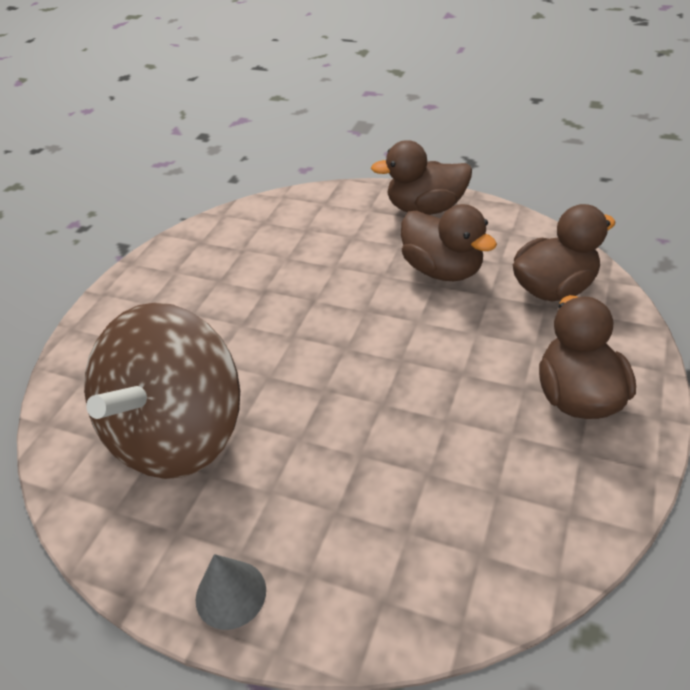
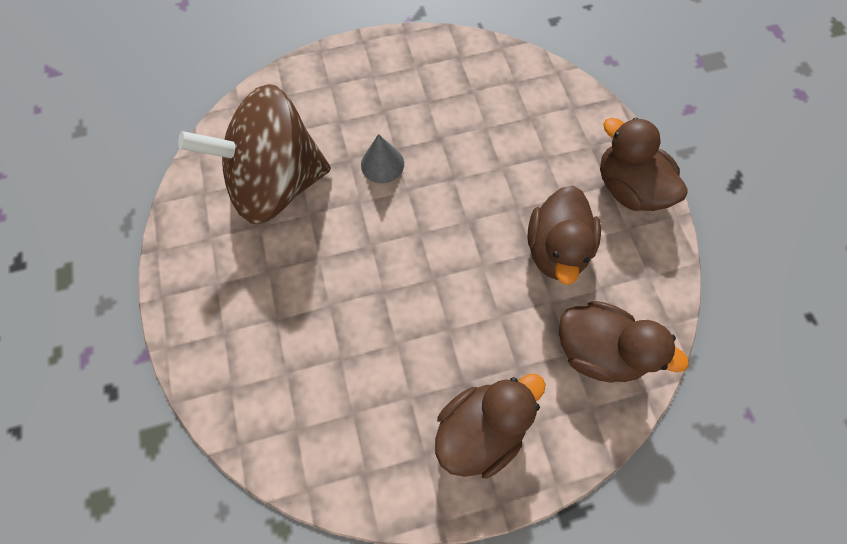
camera: 50 degrees right, 25 degrees up
(230, 594) = (187, 298): grey cone -> grey cone (382, 164)

